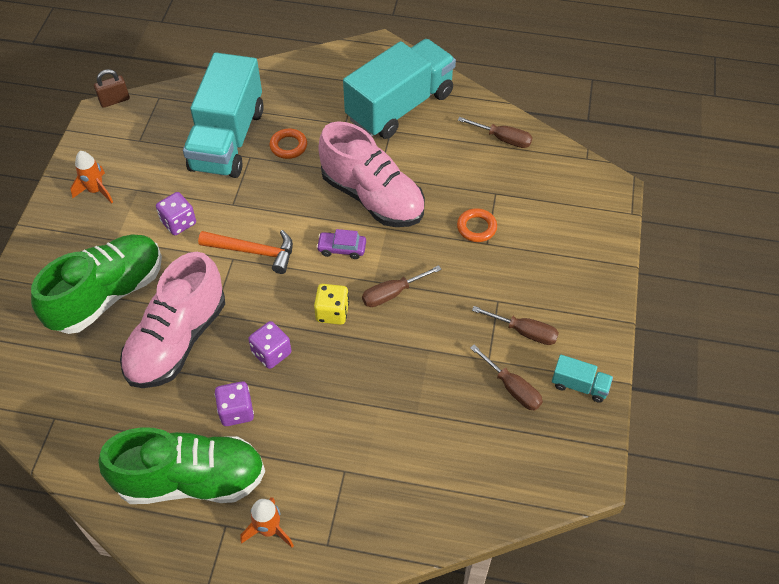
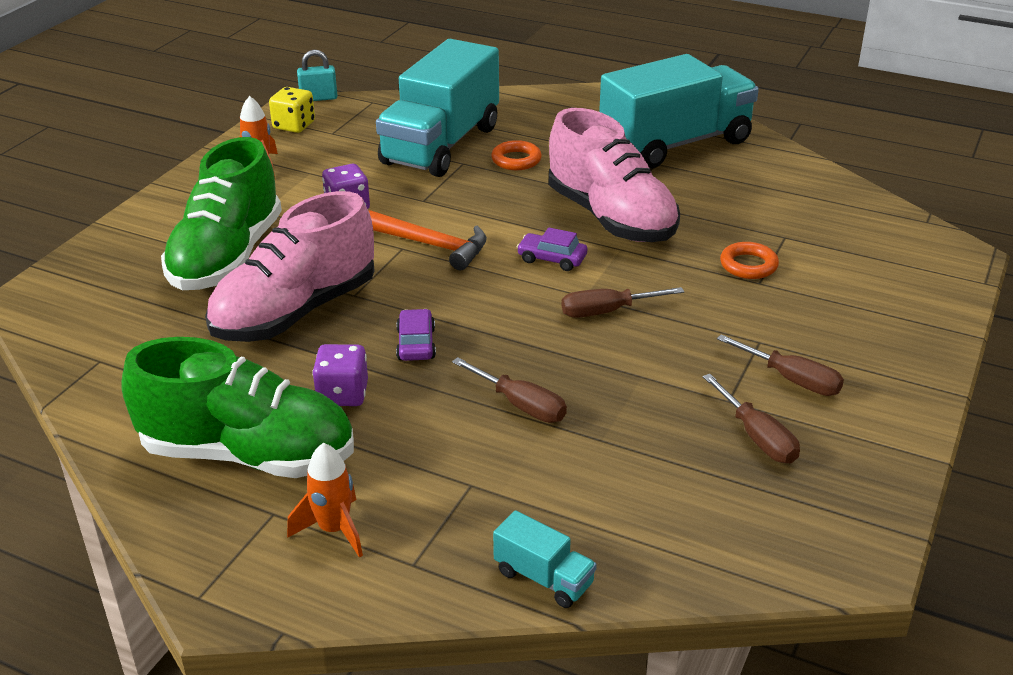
camera: 15 degrees right, 20 degrees down
(107, 295) = (227, 257): green shoe -> green shoe turned 135 degrees clockwise
(114, 100) = (318, 98): brown padlock -> turquoise padlock
(271, 353) = (416, 344): purple dice -> purple car
(332, 312) = (516, 317): yellow dice -> yellow dice (294, 125)
(503, 139) = (809, 189): brown screwdriver -> brown screwdriver (520, 405)
(579, 385) = (865, 451): turquoise truck -> turquoise truck (543, 578)

